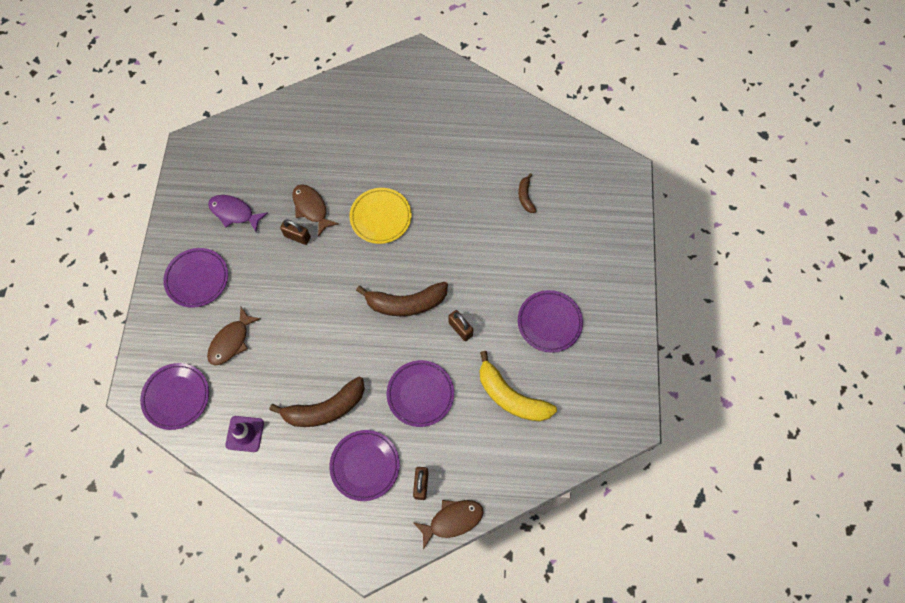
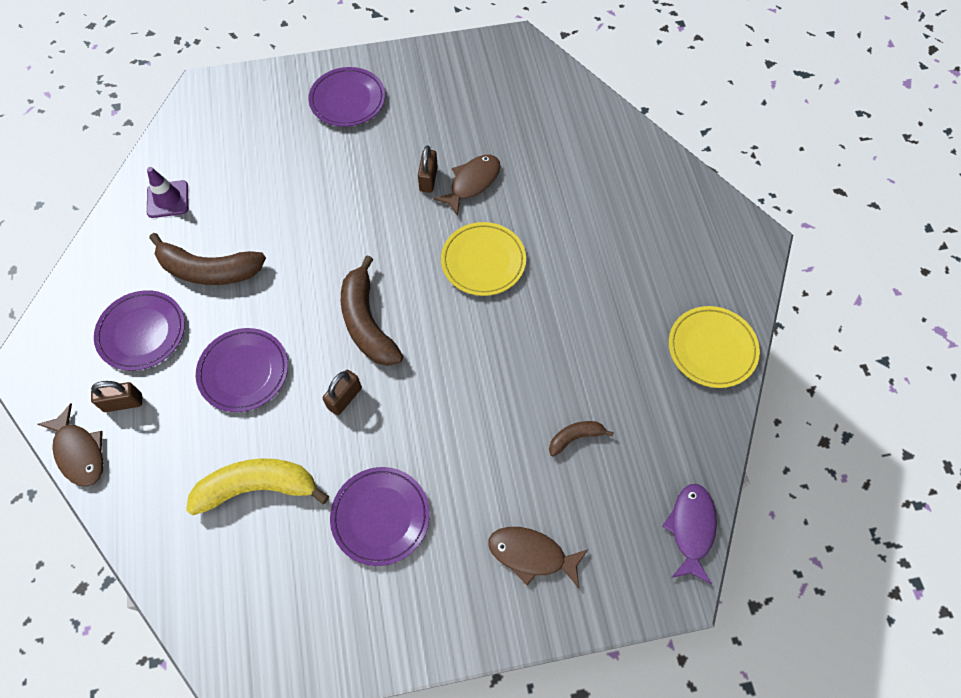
camera: 75 degrees right, 5 degrees down
(176, 397) = (202, 124): purple plate -> none
(231, 341) = (277, 154): brown fish -> brown fish (531, 555)
(234, 213) = (441, 109): purple fish -> purple fish (691, 529)
(325, 409) = (209, 270): brown banana -> brown banana turned 45 degrees counterclockwise
(487, 104) = (712, 349): none -> yellow plate
(511, 396) = (257, 487): yellow banana -> yellow banana turned 60 degrees clockwise

